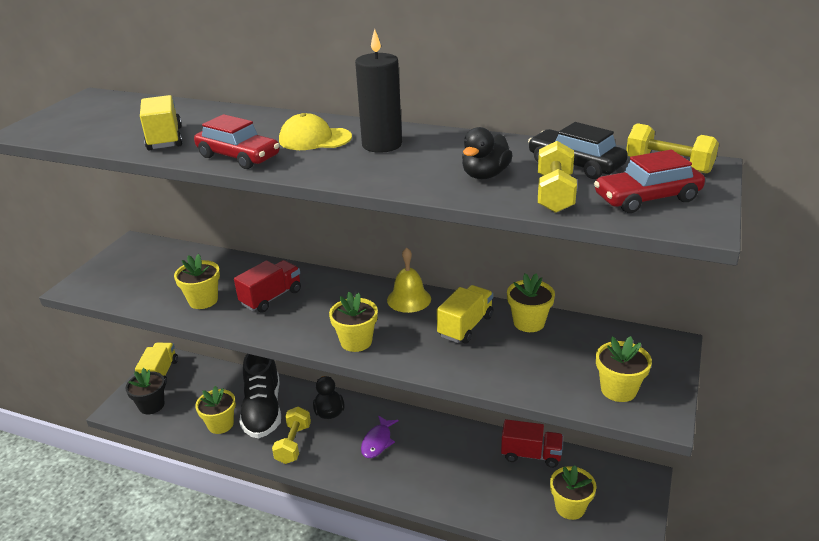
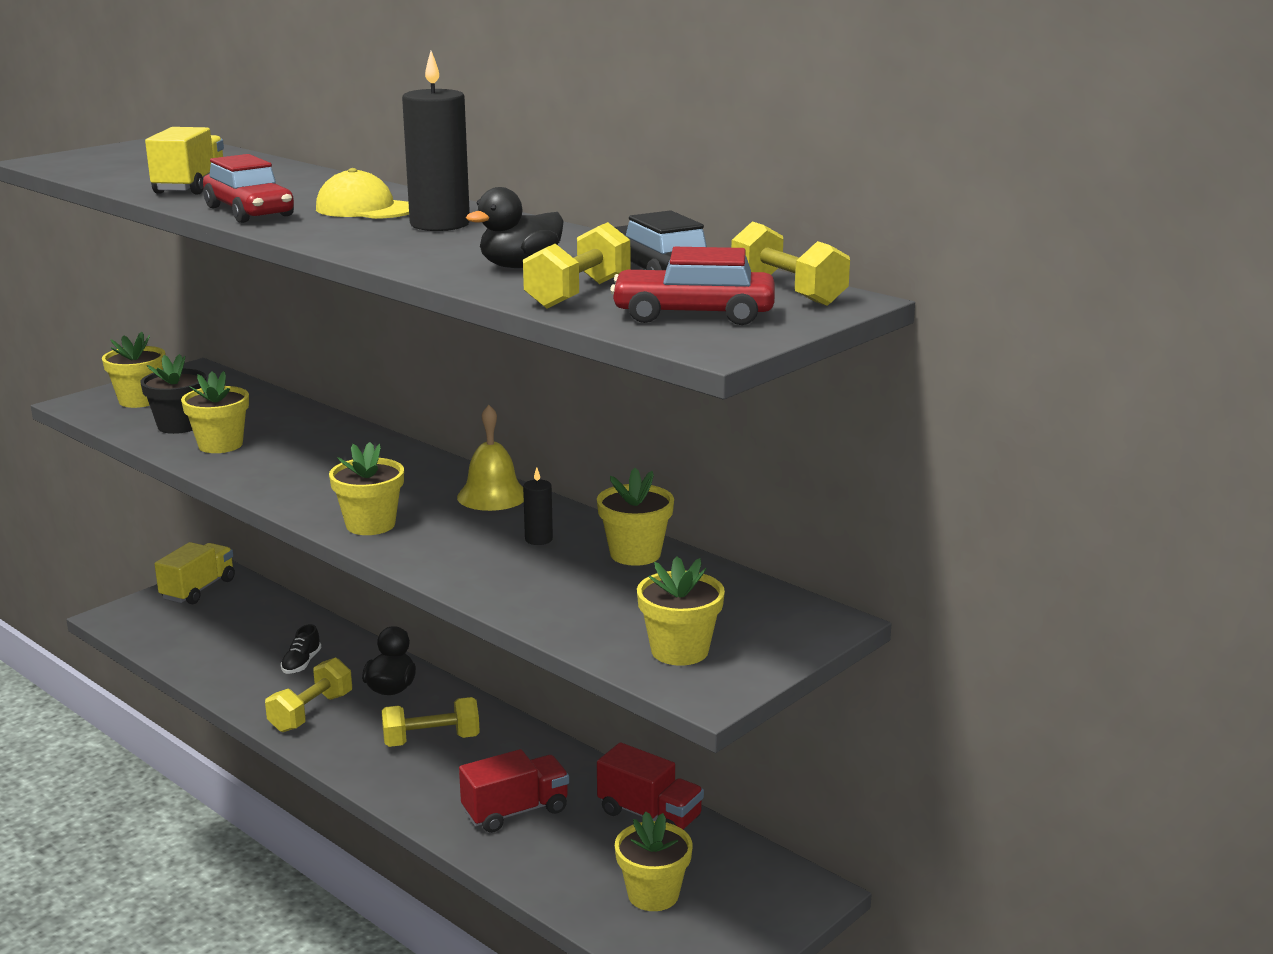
camera: 20 degrees right, 10 degrees down
(151, 405) = (159, 623): black flower pot -> black flower pot (179, 426)
(220, 424) = (231, 666): yellow flower pot -> yellow flower pot (139, 400)
(263, 410) = (301, 663): black shoe -> black shoe, size x0.41
(271, 297) = (309, 458): red truck -> red truck (515, 811)
(378, 442) = (431, 740): purple fish -> yellow dumbbell
(465, 326) = (538, 539): yellow truck -> black candle

